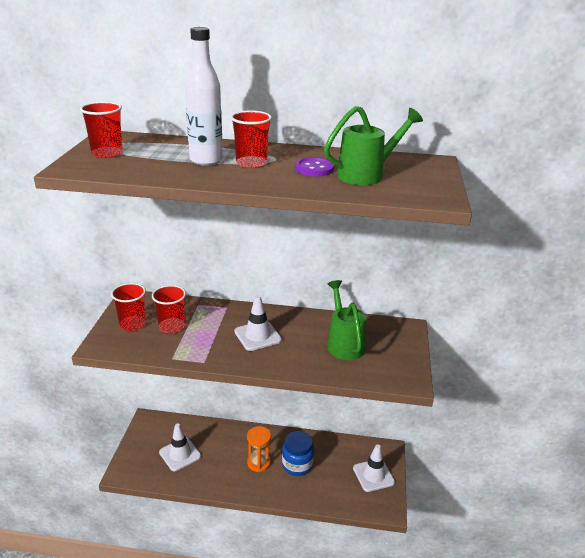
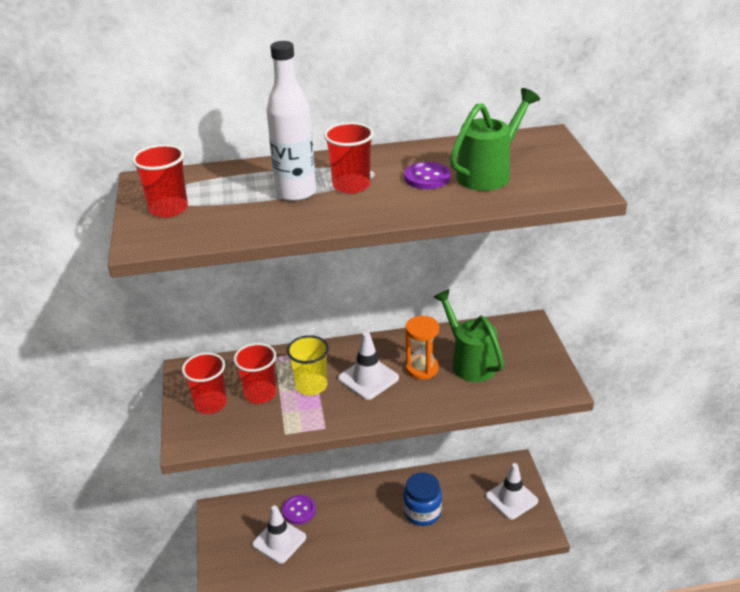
camera: 15 degrees left, 5 degrees up
(205, 436) = (299, 510): none -> purple button
(212, 330) = (311, 386): none -> yellow cup
(259, 463) = (377, 523): orange hourglass -> orange hourglass (422, 369)

